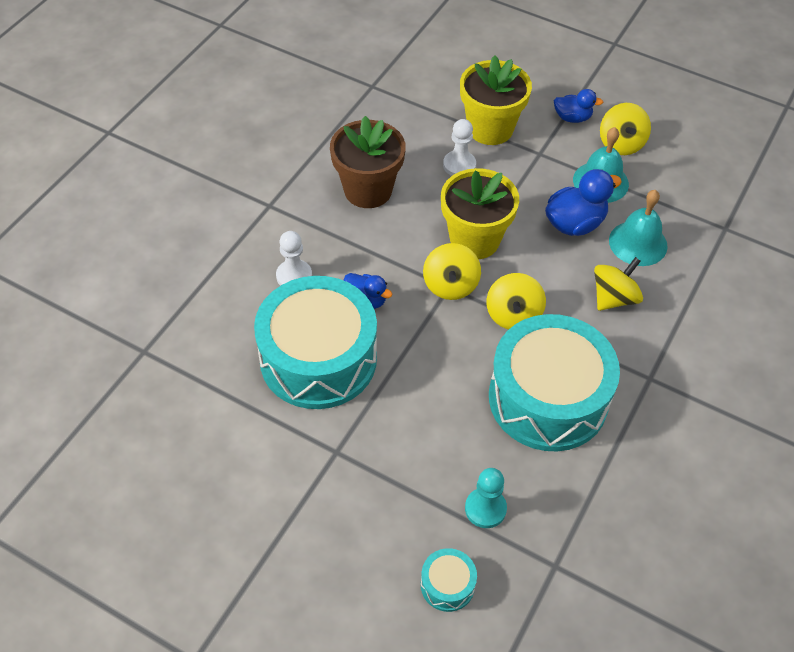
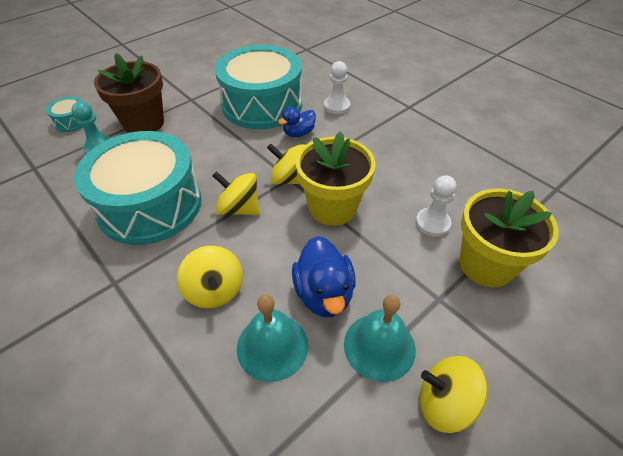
camera: 110 degrees right, 5 degrees down
(368, 190) = (412, 157): brown flower pot -> brown flower pot (144, 123)
(572, 118) = (502, 360): blue duck -> none

